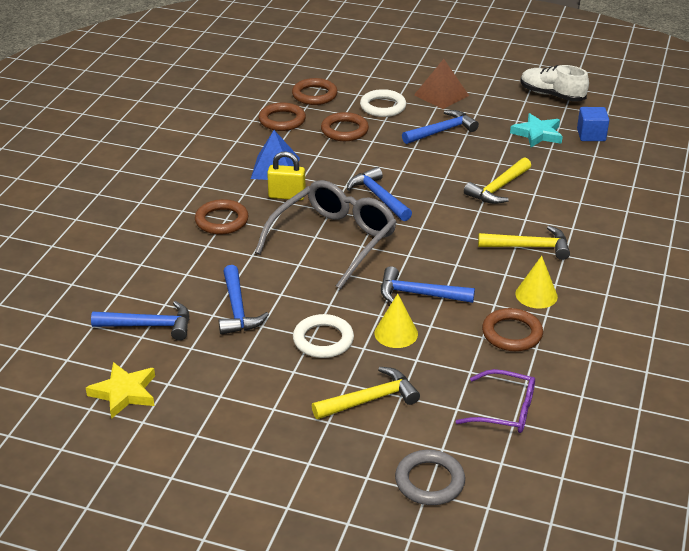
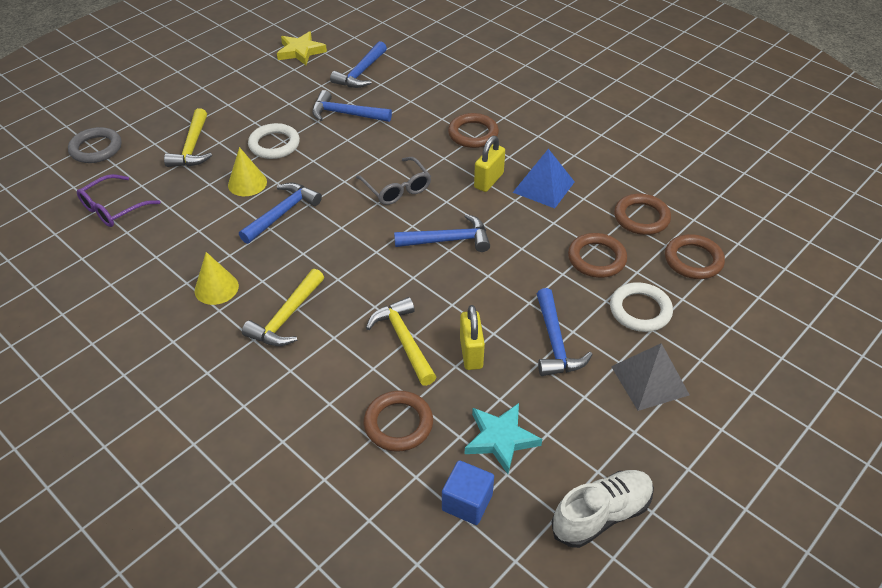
camera: 115 degrees right, 10 degrees up
(334, 241) = (397, 188): grey glasses -> grey glasses, size x0.56
(441, 95) = (649, 380): brown pyramid -> grey pyramid
(482, 159) = (471, 353): none -> yellow padlock
(512, 333) = (185, 249): brown ring -> brown ring (398, 424)

